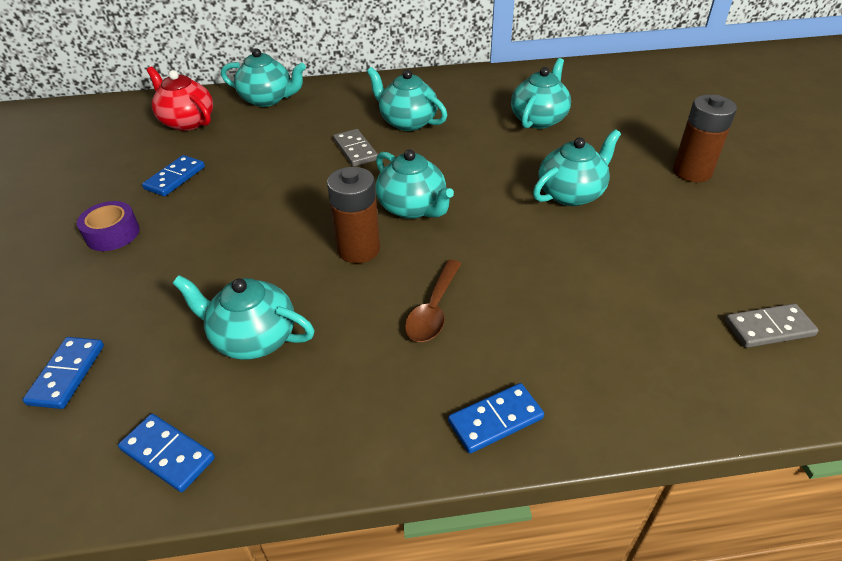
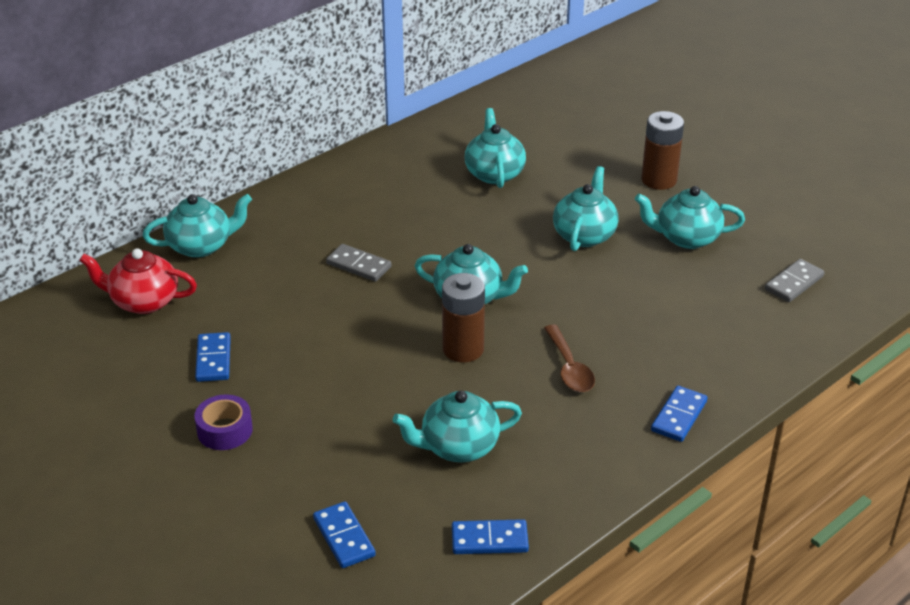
camera: 35 degrees left, 5 degrees down
(407, 122) = (376, 219): turquoise teapot -> turquoise teapot (686, 238)

